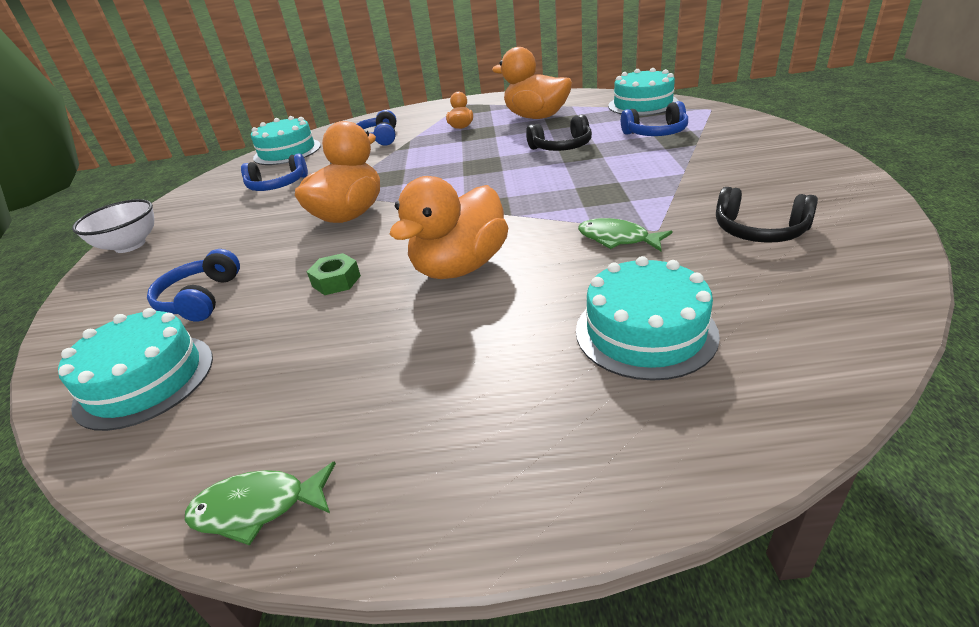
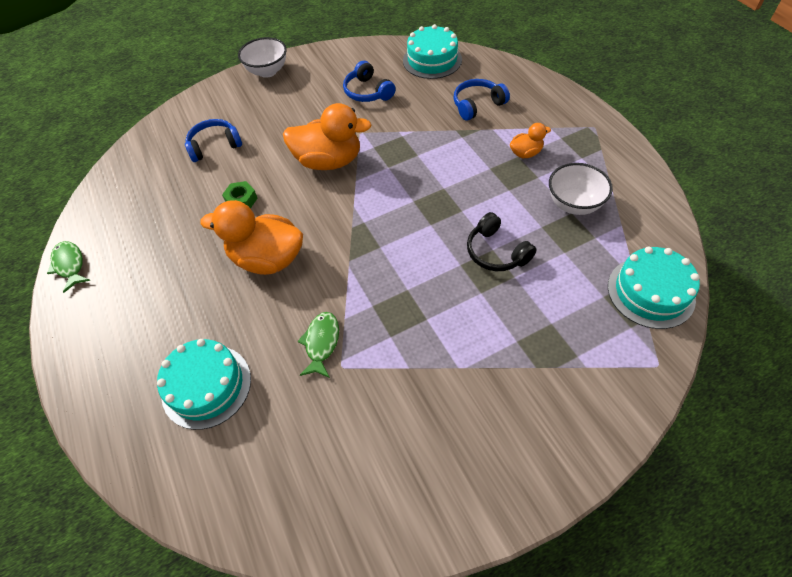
camera: 65 degrees right, 20 degrees up
(145, 380) = (144, 171): turquoise cake -> none
(536, 117) = (574, 204): orange duck -> white bowl
(656, 133) = (558, 324): blue headphones -> none
(759, 231) = (352, 442): black headphones -> none

